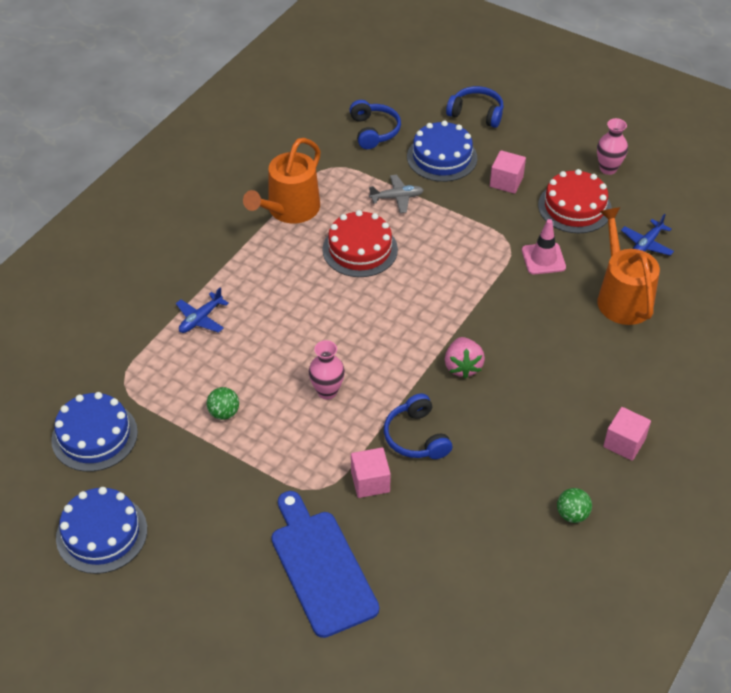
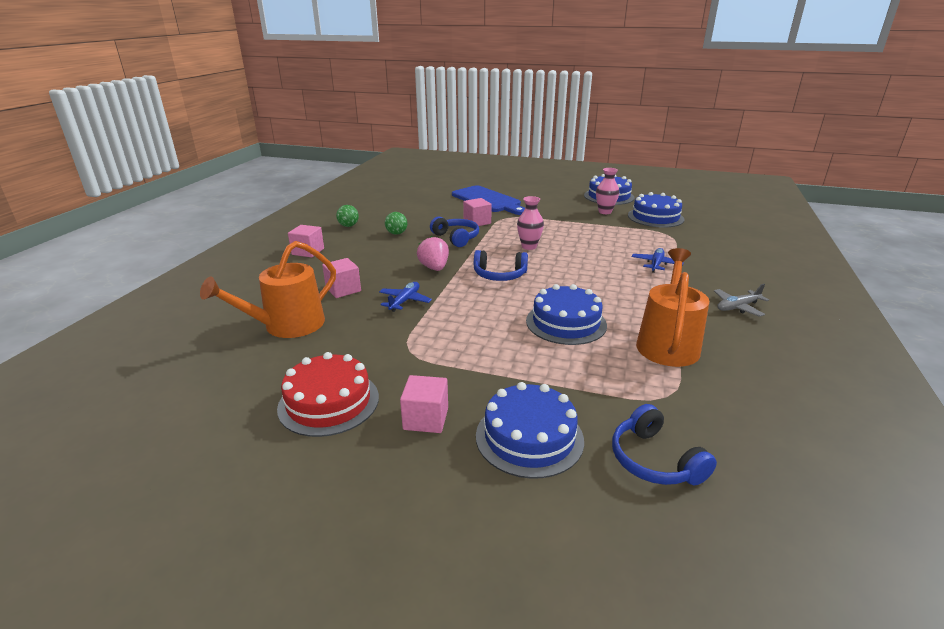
camera: 165 degrees right, 20 degrees down
(224, 413) = (589, 232): green ball -> green ball (396, 233)
(360, 249) = (566, 323): red cake -> blue cake
(397, 198) = (559, 374): grey plane -> grey plane (737, 307)
(476, 113) = (505, 535): blue headphones -> blue headphones (499, 275)
(543, 259) = (370, 343): pink traffic cone -> none
(571, 345) = (343, 289): none -> pink cube
(608, 169) = (267, 468): pink vase -> pink vase (605, 212)
(622, 297) = (287, 325): orange watering can -> orange watering can turned 75 degrees clockwise
(646, 244) = (242, 376): blue plane -> blue plane (405, 301)

